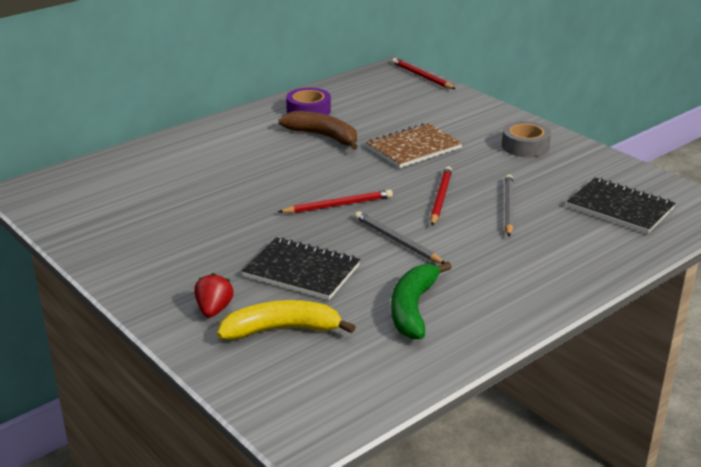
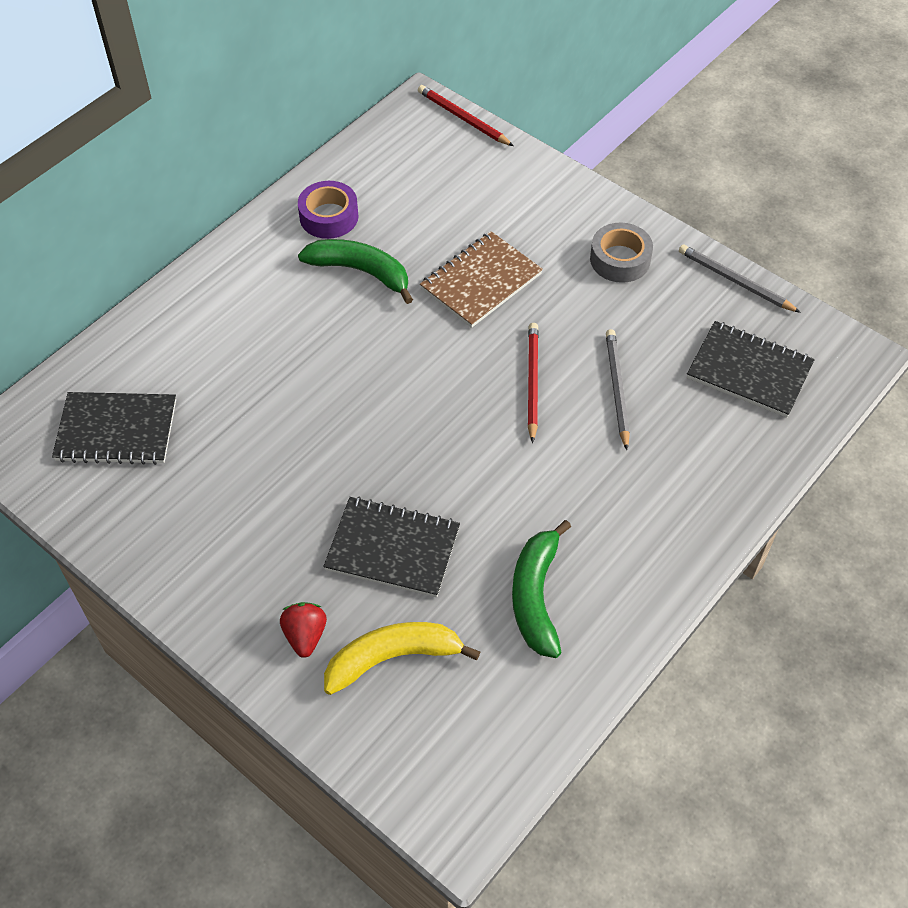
camera: 10 degrees left, 25 degrees up
(111, 193) = (116, 430): none -> black notebook
(323, 136) = (361, 271): brown banana -> green banana
(338, 205) = (409, 414): red pencil -> none
(397, 241) = (494, 474): grey pencil -> grey pencil (735, 281)

